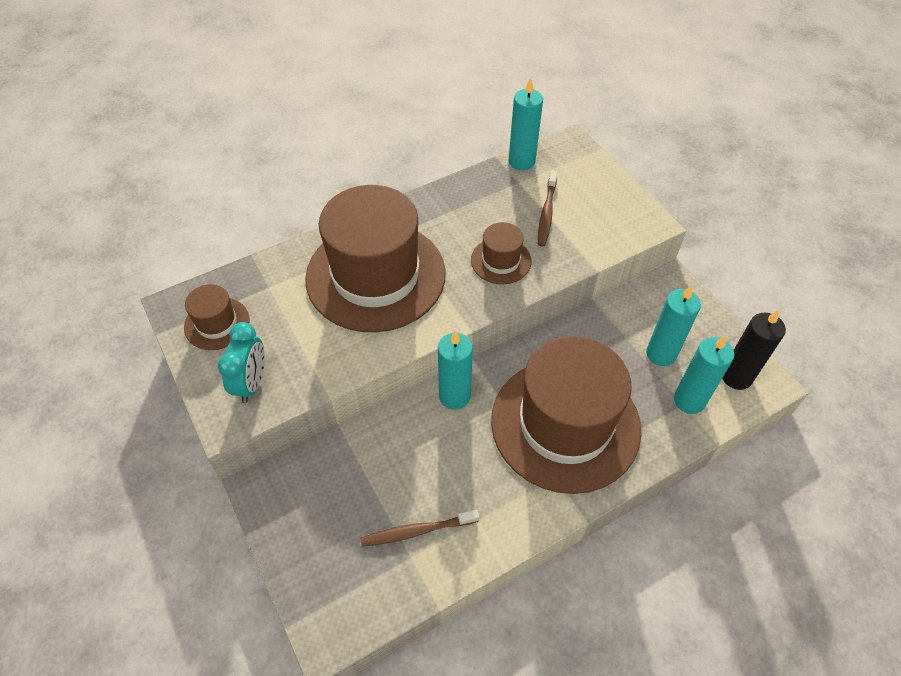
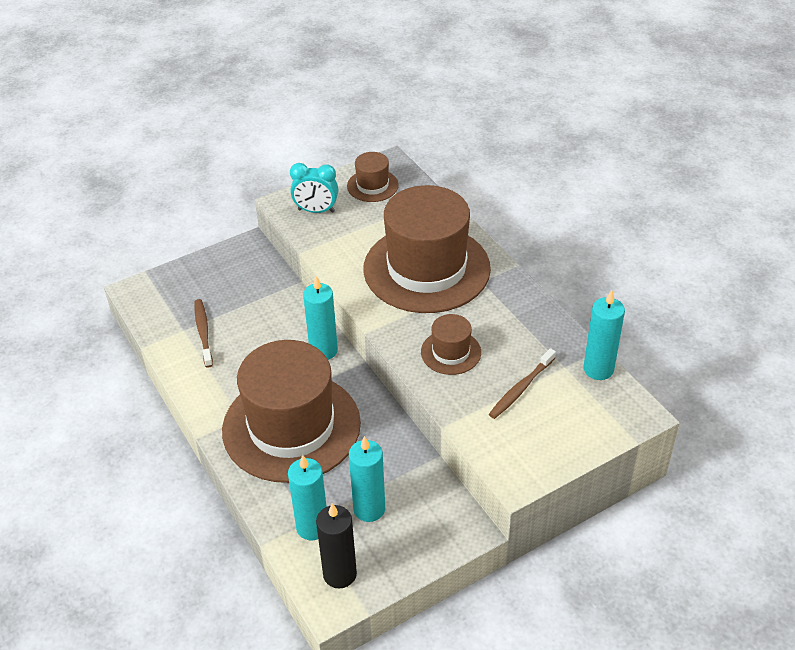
camera: 90 degrees right, 10 degrees down
(546, 213) = (521, 388): brown toothbrush -> brown toothbrush turned 60 degrees counterclockwise

